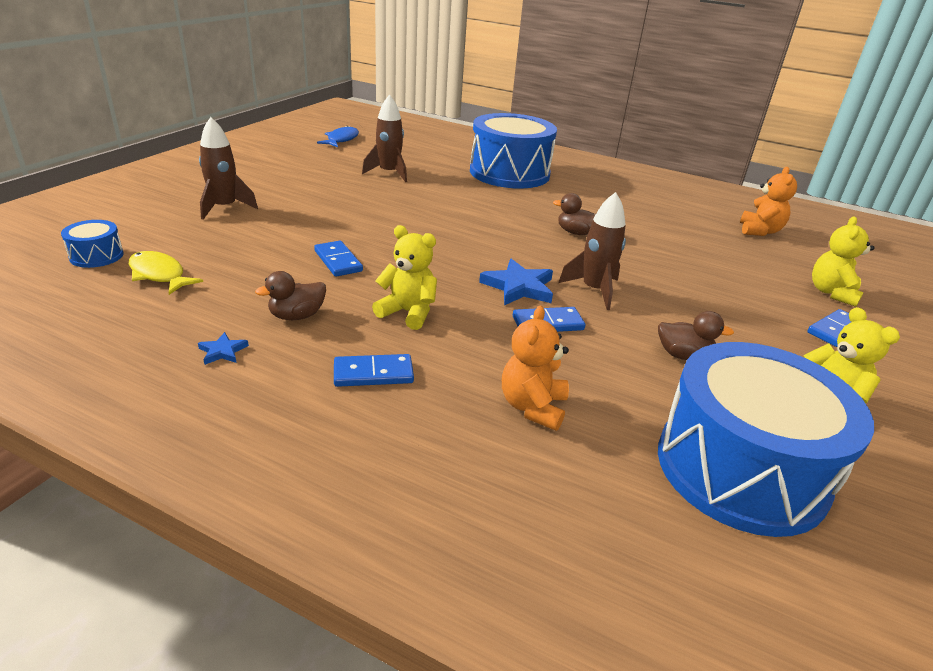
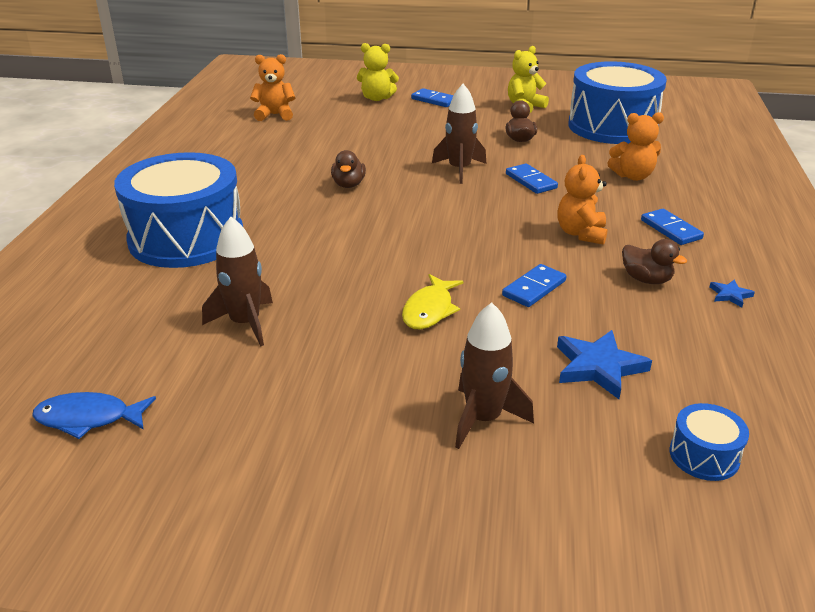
camera: 105 degrees left, 0 degrees up
(159, 275) = (681, 385): yellow fish -> yellow fish (429, 310)
(408, 312) = (581, 234): yellow teddy bear -> orange teddy bear
(519, 287) = (487, 197): blue star -> blue star (599, 367)

